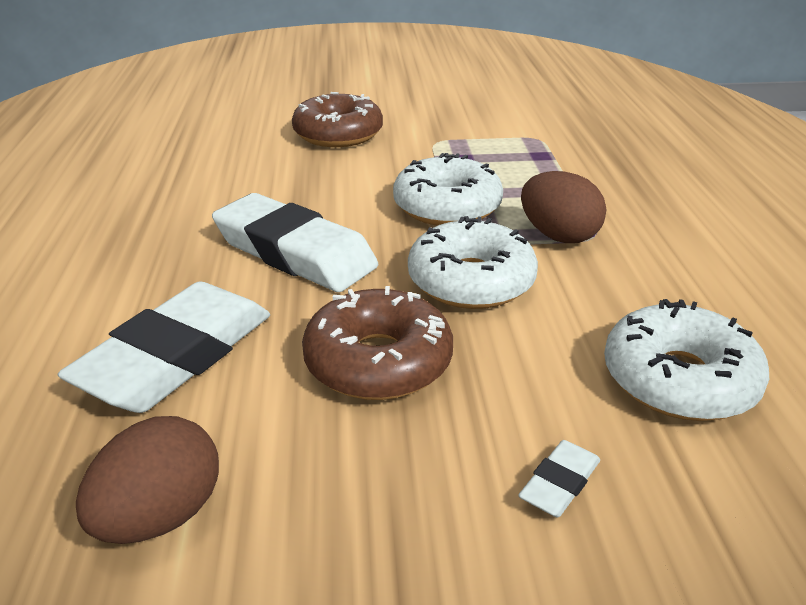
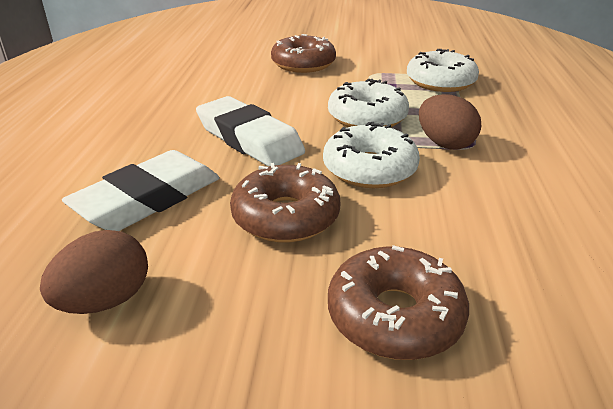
camera: 10 degrees right, 0 degrees up
(559, 483) = (394, 316): white eraser -> brown donut
(679, 379) = (510, 253): white donut -> white donut (440, 82)

